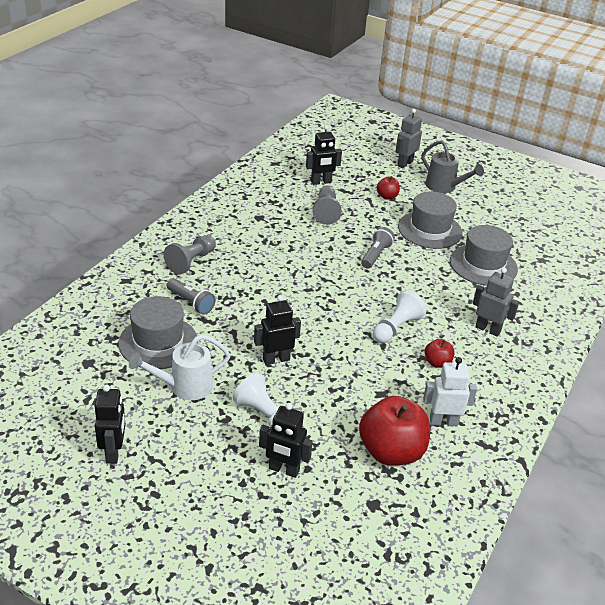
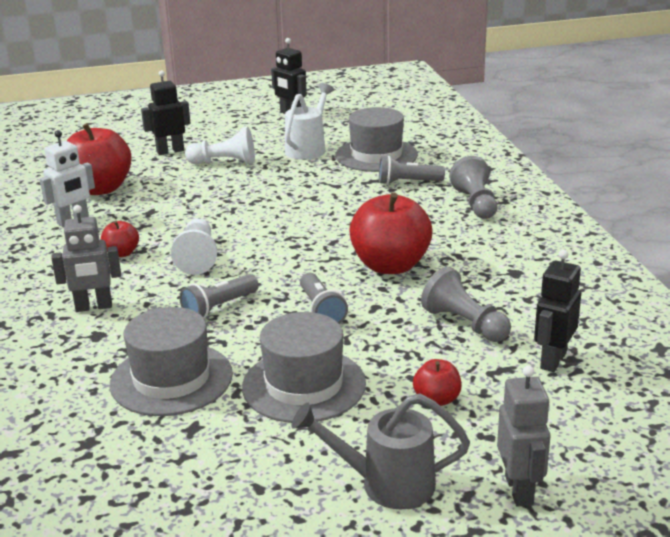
camera: 140 degrees right, 10 degrees down
(276, 359) = (271, 188): black robot -> none
(306, 256) = (390, 266): none -> red apple
(422, 287) = (219, 307): none -> grey flashlight

